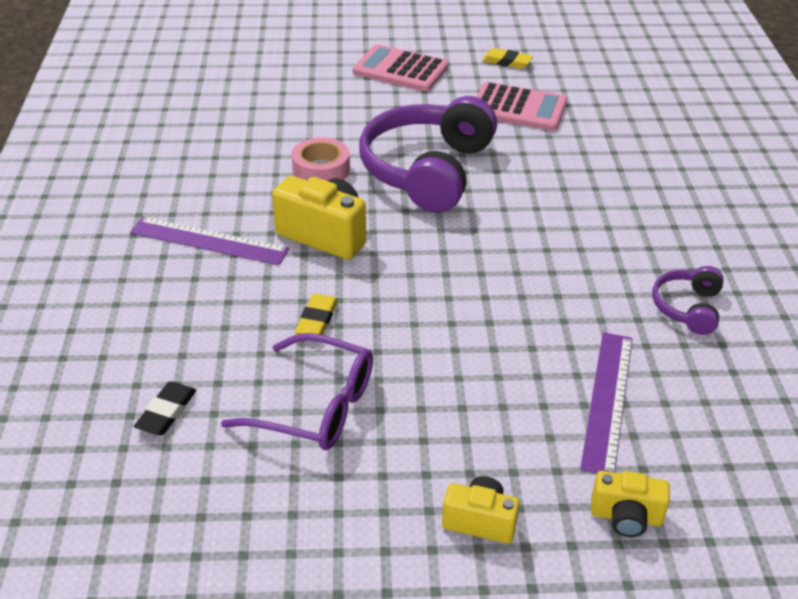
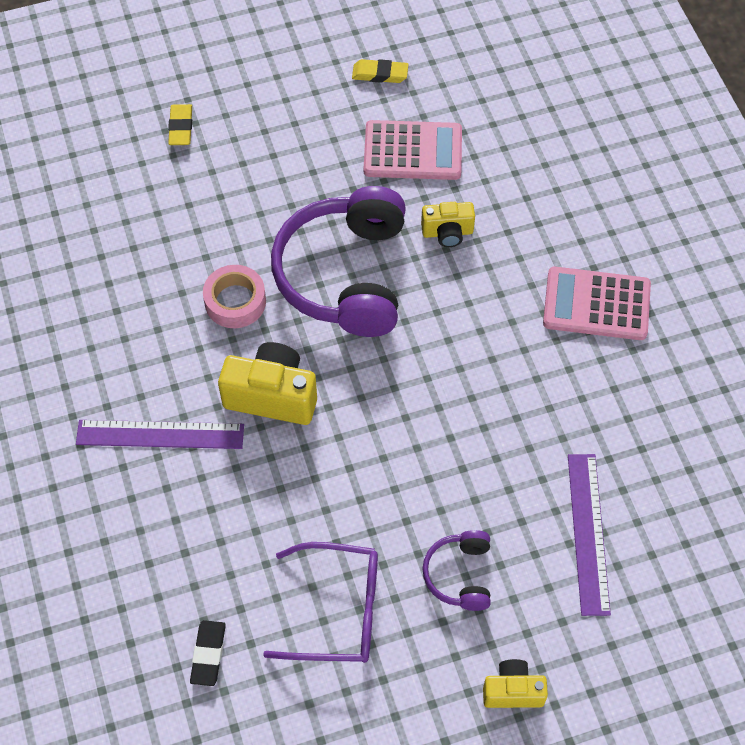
camera: 15 degrees left, 20 degrees up
(317, 320) = (303, 509): yellow eraser -> yellow eraser (180, 127)
(400, 70) = (267, 116): pink calculator -> pink calculator (596, 304)
(626, 517) = (628, 653): yellow camera -> yellow camera (447, 232)
(687, 308) = (637, 402): purple headphones -> purple headphones (460, 575)

